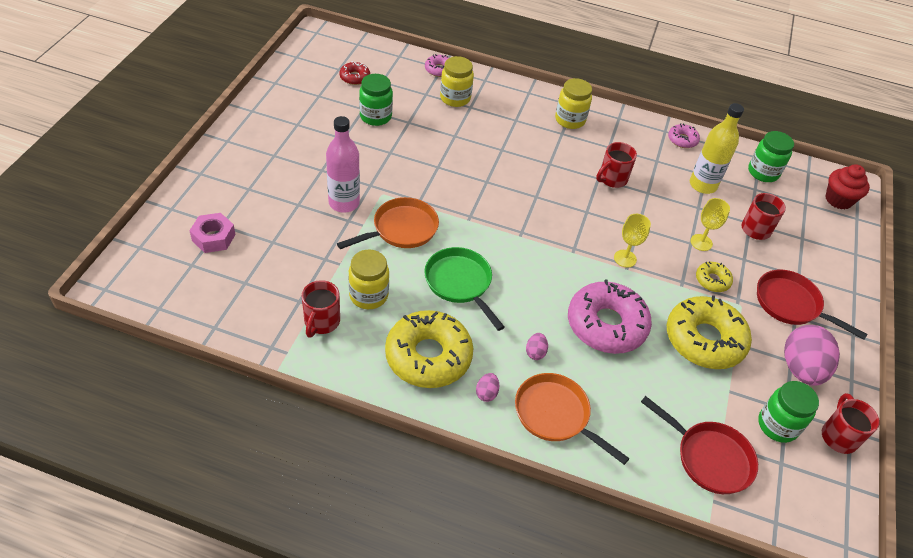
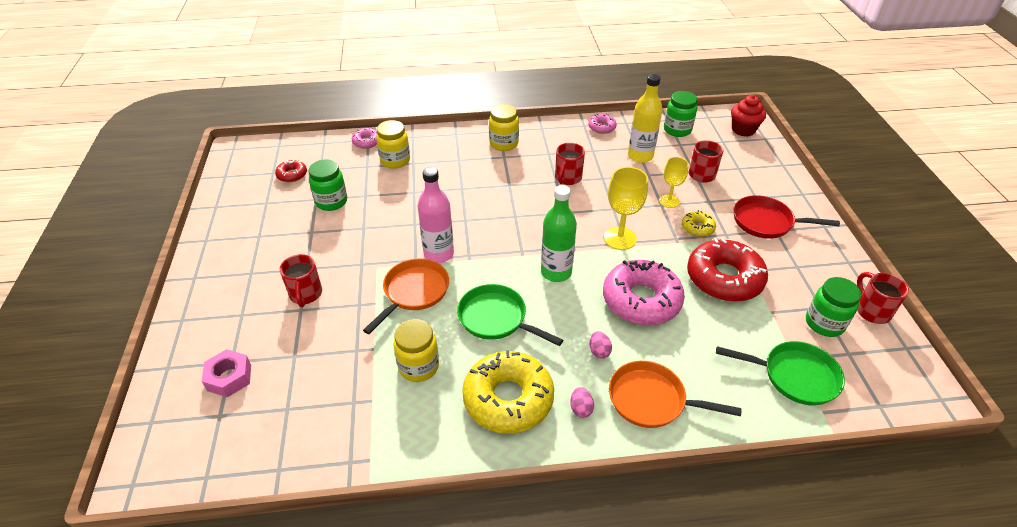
camera: 20 degrees left, 5 degrees down
(321, 322) = (387, 413): red mug -> red mug (306, 294)
(344, 203) = (345, 290): pink bottle -> pink bottle (439, 254)
(541, 265) = (556, 272): none -> green bottle
(625, 258) = (620, 238): yellow goblet -> yellow goblet, size x1.53
(704, 340) = (724, 278): yellow donut -> red donut
(709, 458) = (795, 376): red pan -> green pan
(801, 369) = (808, 270): pink egg -> none

